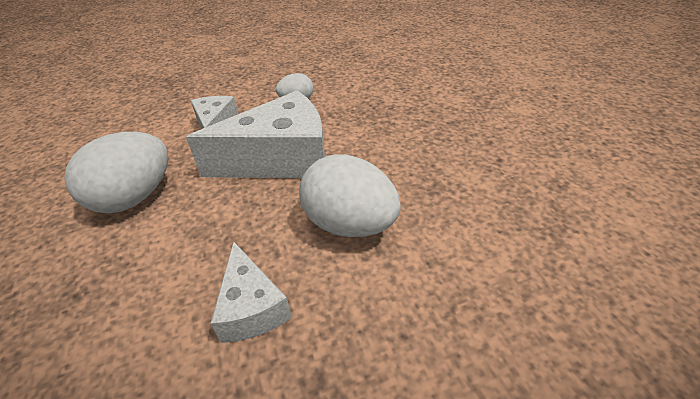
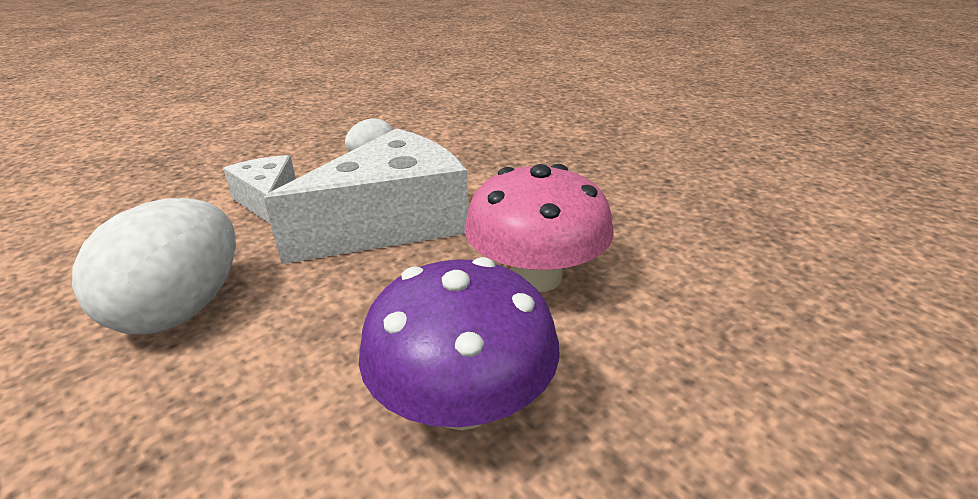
camera: 20 degrees left, 10 degrees down
(251, 307) = (463, 402): white cheese -> purple mushroom
(349, 224) = (536, 276): white egg -> pink mushroom

